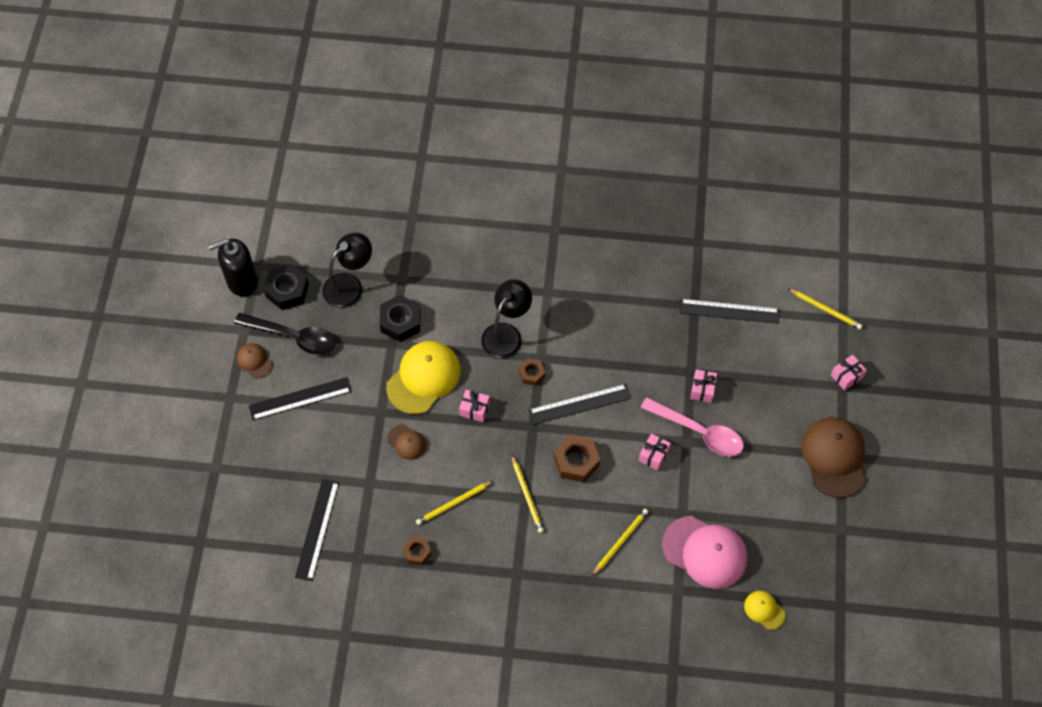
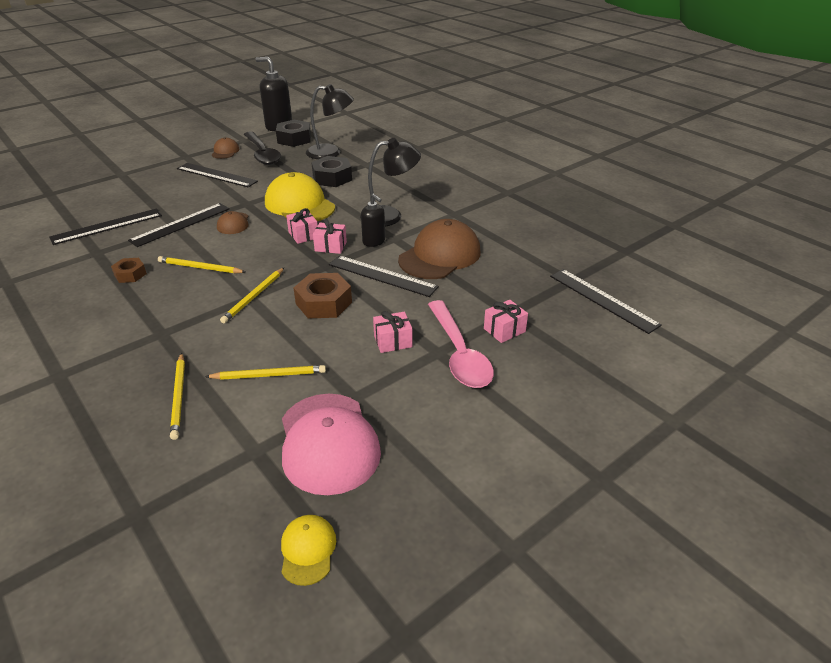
camera: 45 degrees right, 25 degrees down
(369, 477) = (180, 224): none -> black ruler
(423, 378) = (299, 205): yellow cap -> yellow cap turned 120 degrees counterclockwise
(531, 374) = (374, 241): brown nut -> black soap dispenser
(825, 309) = (719, 354): yellow pencil -> yellow pencil (179, 397)
(834, 457) = (589, 473): brown cap -> brown cap (440, 256)
(846, 376) = (689, 417): pink gift -> pink gift (330, 246)

